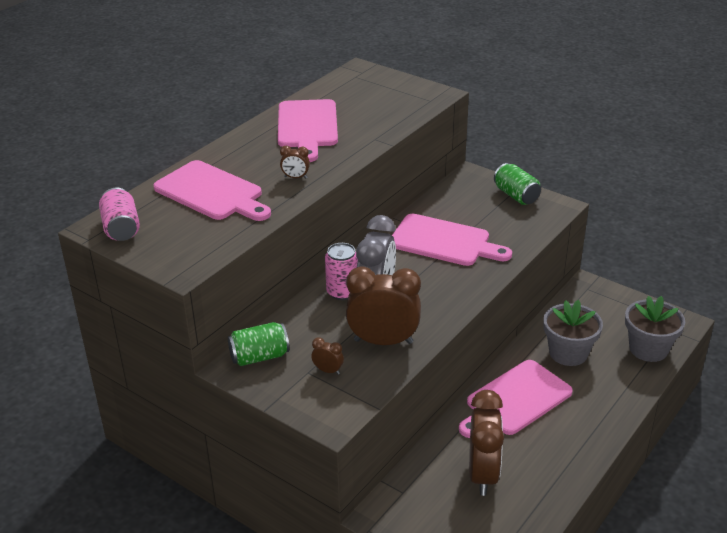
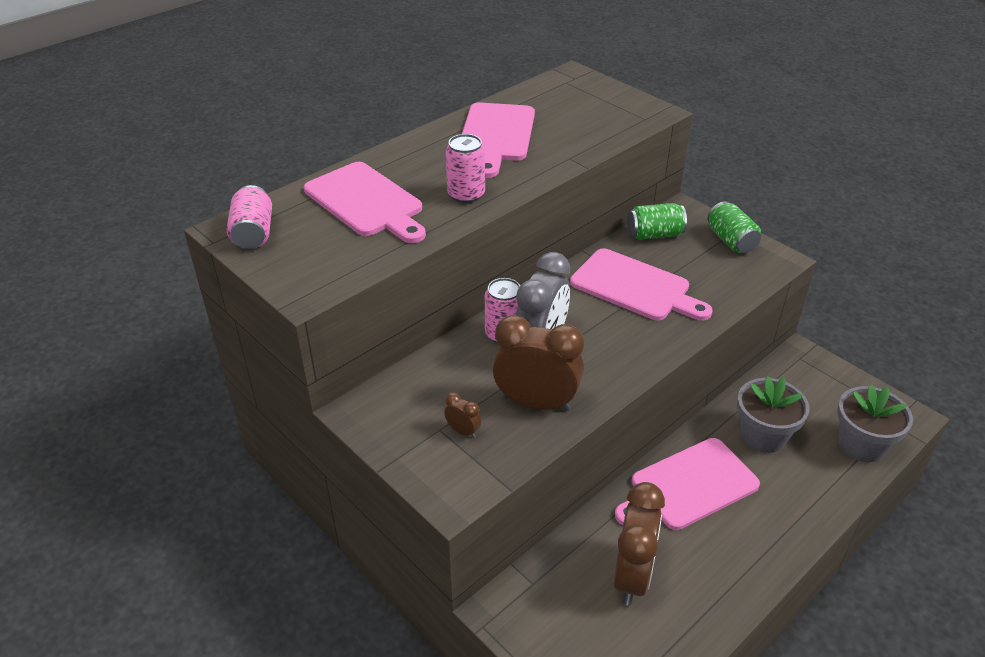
camera: 10 degrees right, 5 degrees up
(259, 356) = (389, 402): green can -> green can (654, 234)
(295, 177) = (466, 195): brown clock -> pink can

